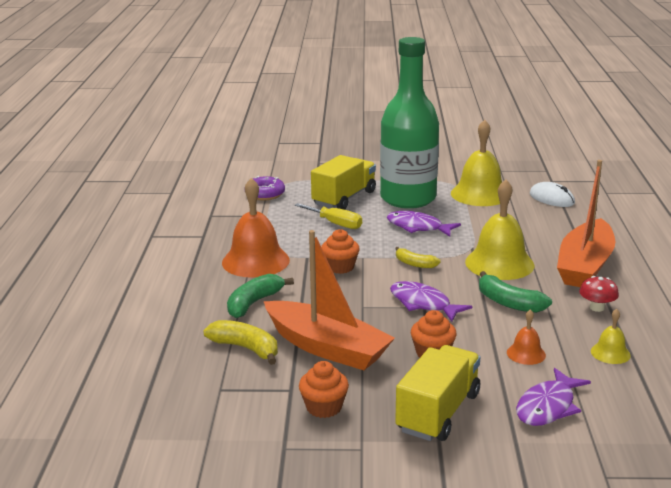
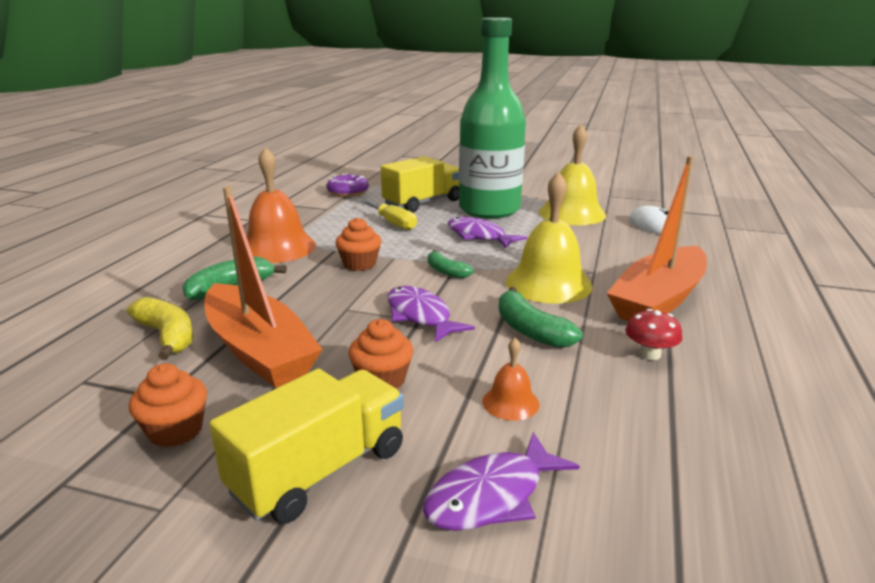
camera: 15 degrees right, 0 degrees up
(415, 264) = (446, 271): yellow banana -> green banana
(610, 353) = (639, 423): yellow bell -> none

